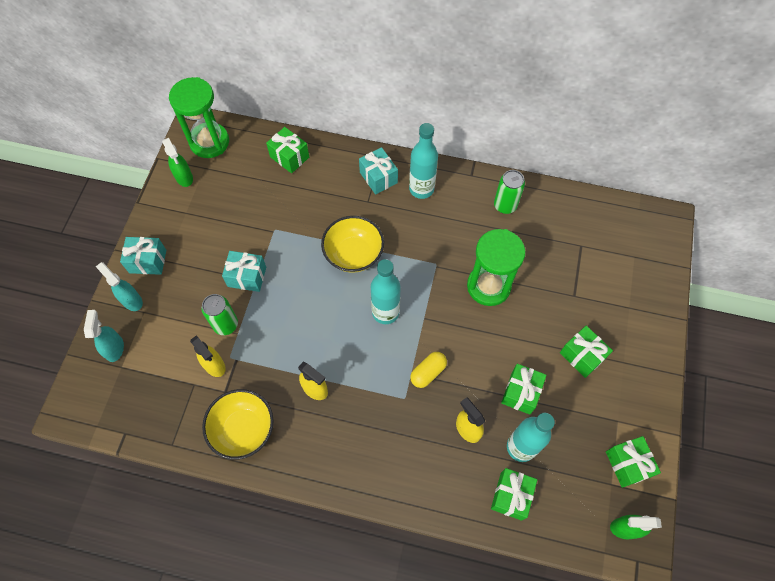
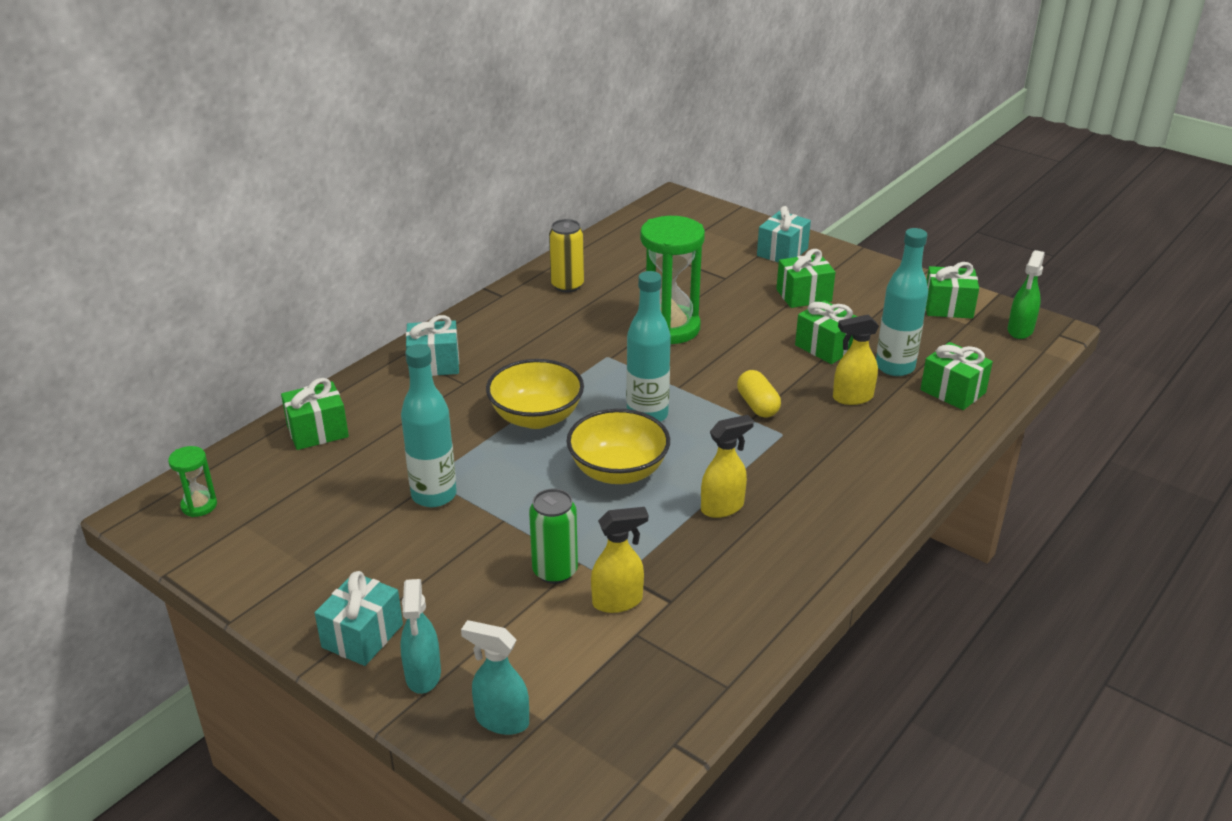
camera: 65 degrees left, 30 degrees down
(131, 300) = (423, 675): turquoise spray bottle -> turquoise spray bottle turned 75 degrees counterclockwise
(184, 178) = (238, 551): green spray bottle -> none
(209, 142) = (199, 506): green hourglass -> green hourglass, size x0.47
(243, 429) = (745, 596): yellow bowl -> yellow bowl (618, 471)
(247, 277) = (488, 527): turquoise gift -> turquoise gift (782, 252)
(421, 189) = (486, 336): turquoise bottle -> turquoise bottle (434, 495)
(505, 205) = (567, 285): green can -> yellow can

